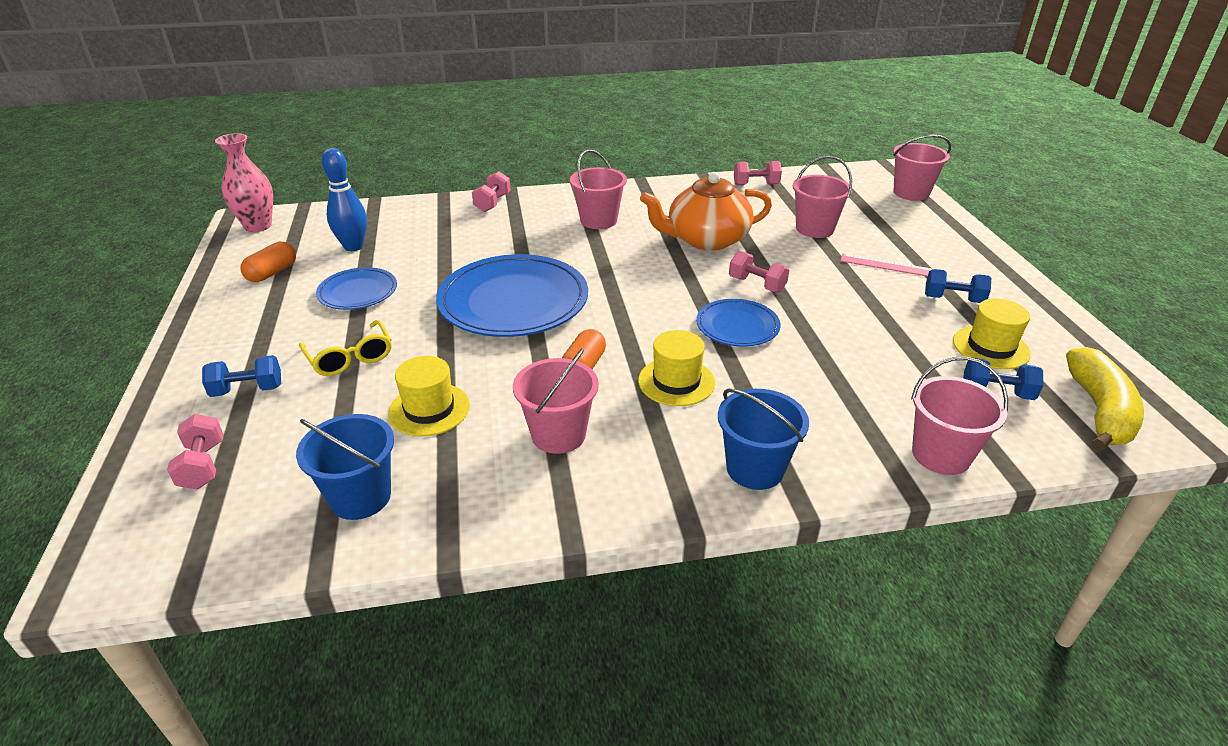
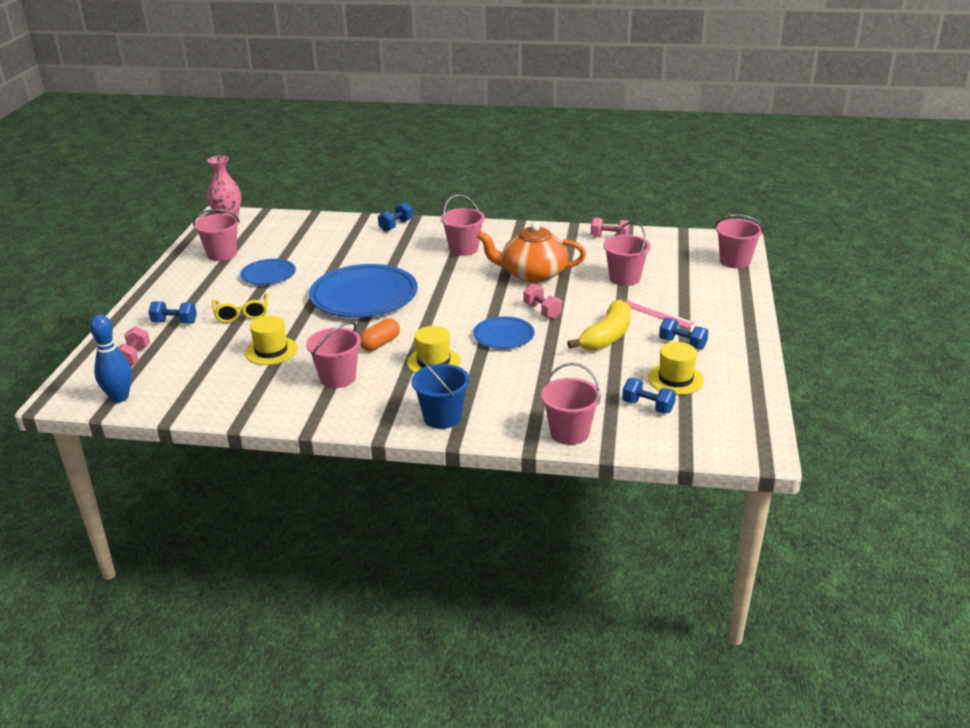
camera: 20 degrees right, 5 degrees down
(272, 273) = (222, 254): orange capsule -> pink bucket
(353, 247) = (282, 244): blue bowling pin -> blue bowling pin (119, 397)
(360, 497) = (207, 388): blue bucket -> none
(492, 203) = (396, 225): pink dumbbell -> blue dumbbell
(1099, 411) = (711, 430): yellow banana -> yellow banana (606, 336)

